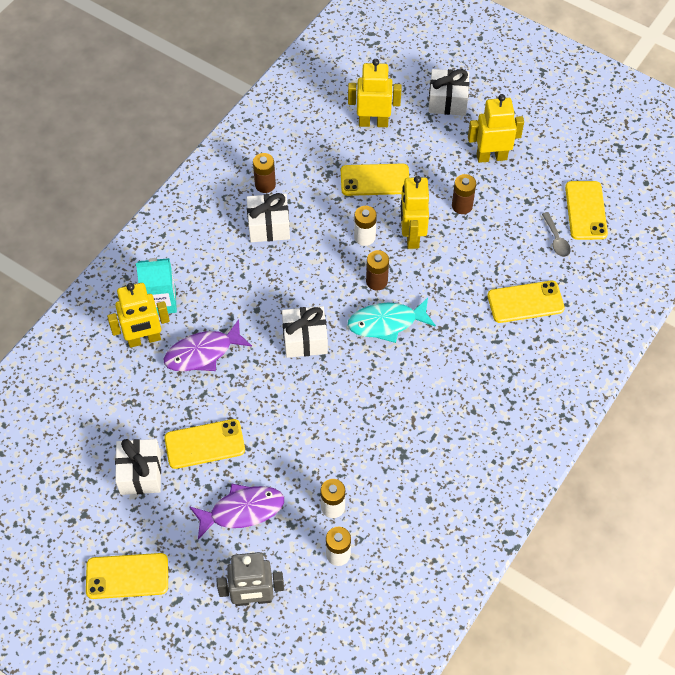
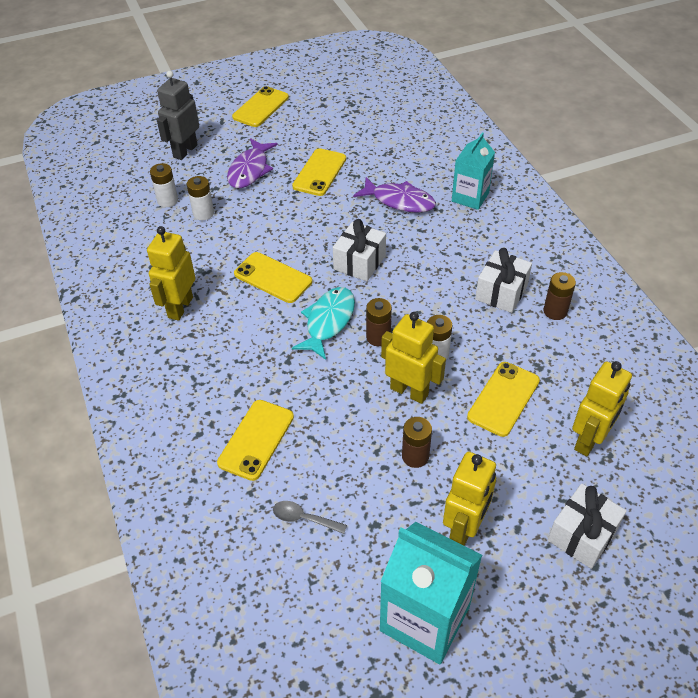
camera: 125 degrees right, 10 degrees down
(140, 473) = (327, 136): white gift -> none
(144, 339) = (440, 176): yellow robot -> yellow robot (180, 307)
(203, 353) = (399, 201): purple fish -> purple fish turned 105 degrees clockwise
(562, 149) = (424, 619): none -> turquoise carton
(585, 210) = (317, 578): yellow phone -> yellow phone (273, 278)

